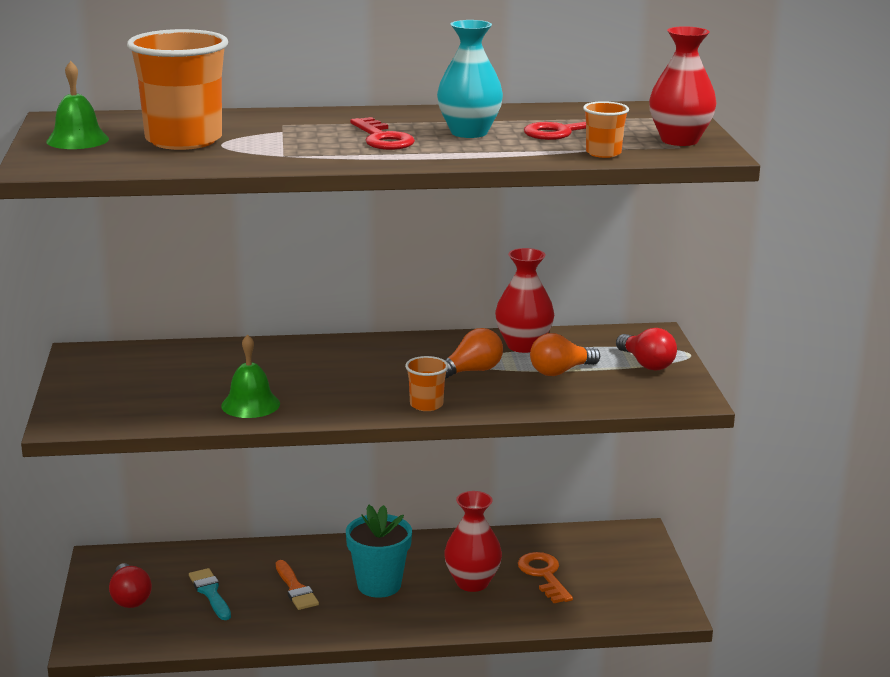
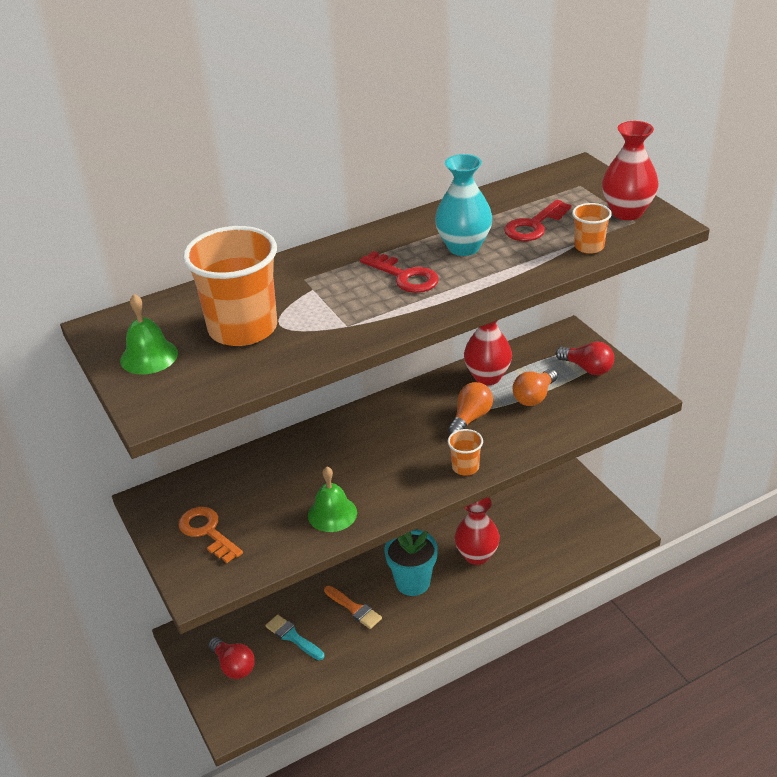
camera: 20 degrees left, 15 degrees up
(544, 575) = (521, 530): orange key -> orange key (207, 532)

